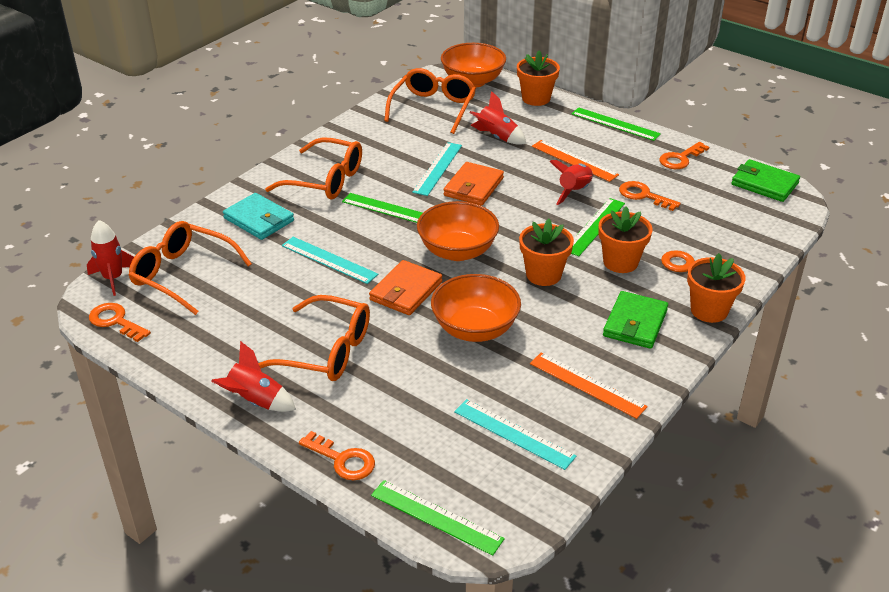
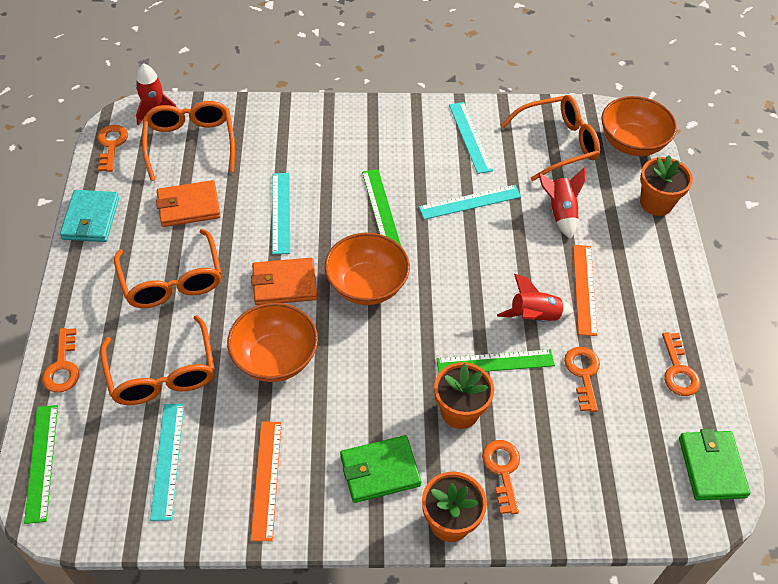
camera: 50 degrees right, 15 degrees up
(256, 401) = (87, 276): red rocket -> none
(259, 219) = (292, 140): turquoise wallet -> turquoise wallet (91, 218)
(325, 180) = (380, 143): orange glasses -> orange glasses (162, 373)
(376, 139) = (470, 137): none -> turquoise ruler
(473, 187) = (468, 242): orange wallet -> orange wallet (189, 206)
(543, 274) = (389, 364): orange flower pot -> none
(615, 124) = (681, 286): green ruler -> none
(680, 159) = (678, 371): orange key -> orange key turned 105 degrees counterclockwise

